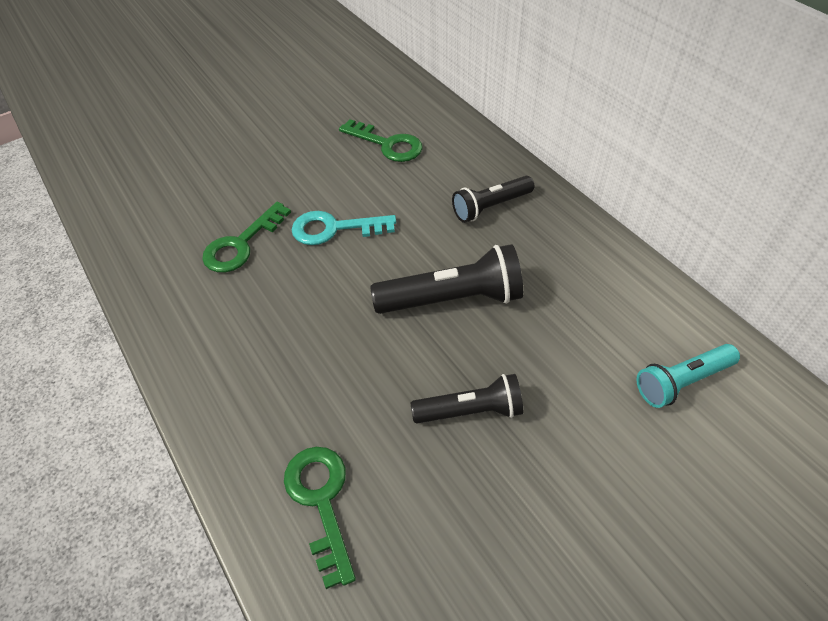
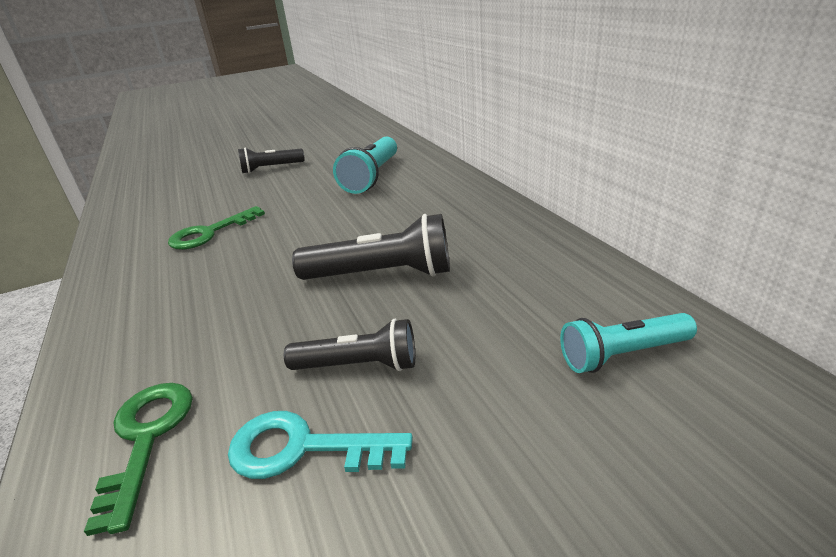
camera: 10 degrees right, 20 degrees down
(334, 229) = (296, 225): turquoise key -> turquoise key (302, 448)
(387, 144) = (372, 177): green key -> turquoise flashlight
(490, 207) = (448, 214): black flashlight -> black flashlight (271, 168)

